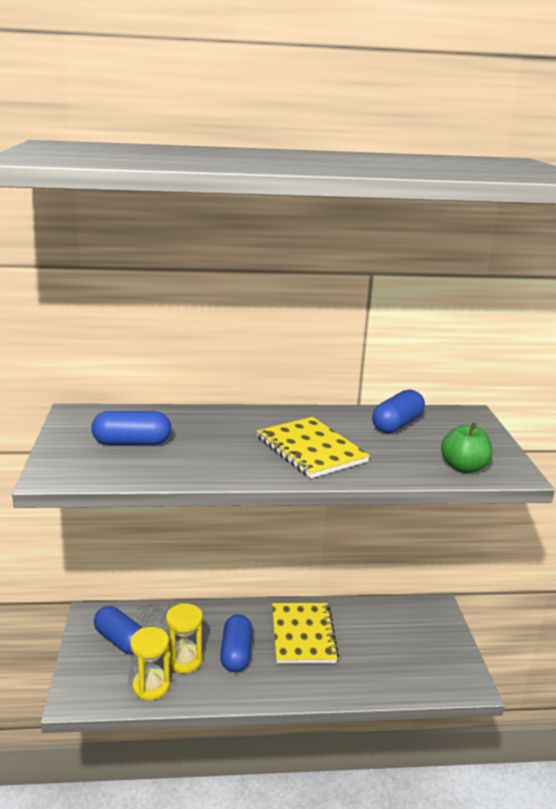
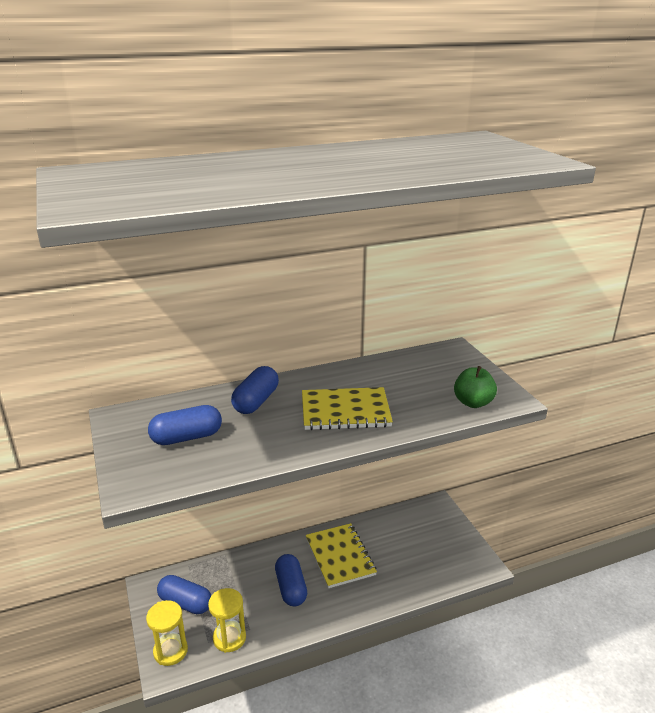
camera: 15 degrees left, 5 degrees up
(184, 660) = (249, 606): yellow hourglass -> yellow hourglass (170, 651)
(311, 449) = (345, 411): yellow notebook -> yellow notebook turned 45 degrees counterclockwise
(397, 425) = (402, 371): blue capsule -> blue capsule (256, 401)

